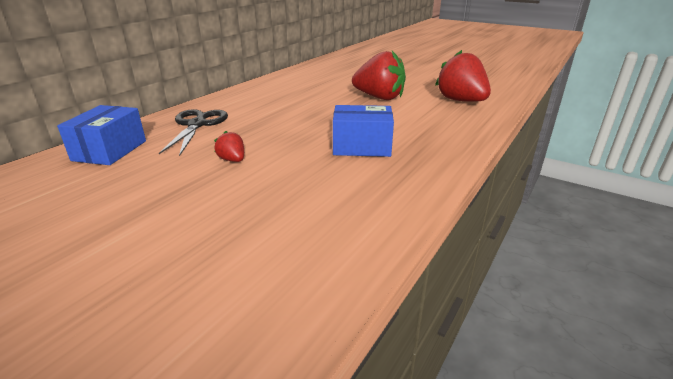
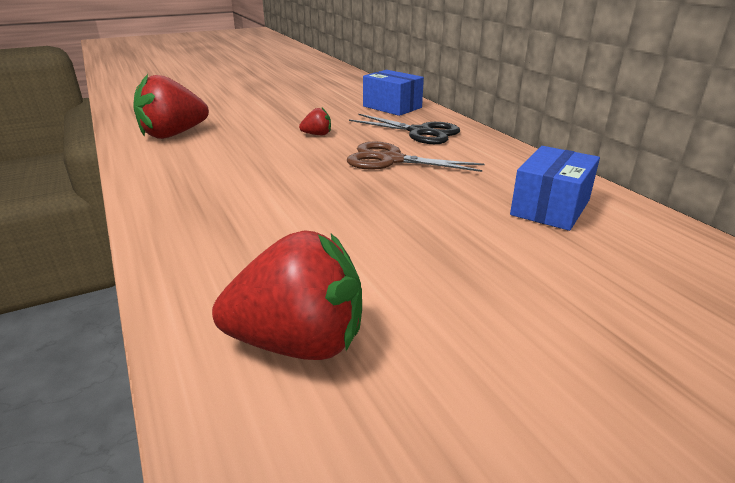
camera: 120 degrees right, 0 degrees up
(271, 122) = (390, 160): none -> brown scissors
(361, 146) = (260, 184): blue box -> blue box (550, 208)
(379, 97) = (414, 252): red strawberry -> red strawberry (173, 135)

